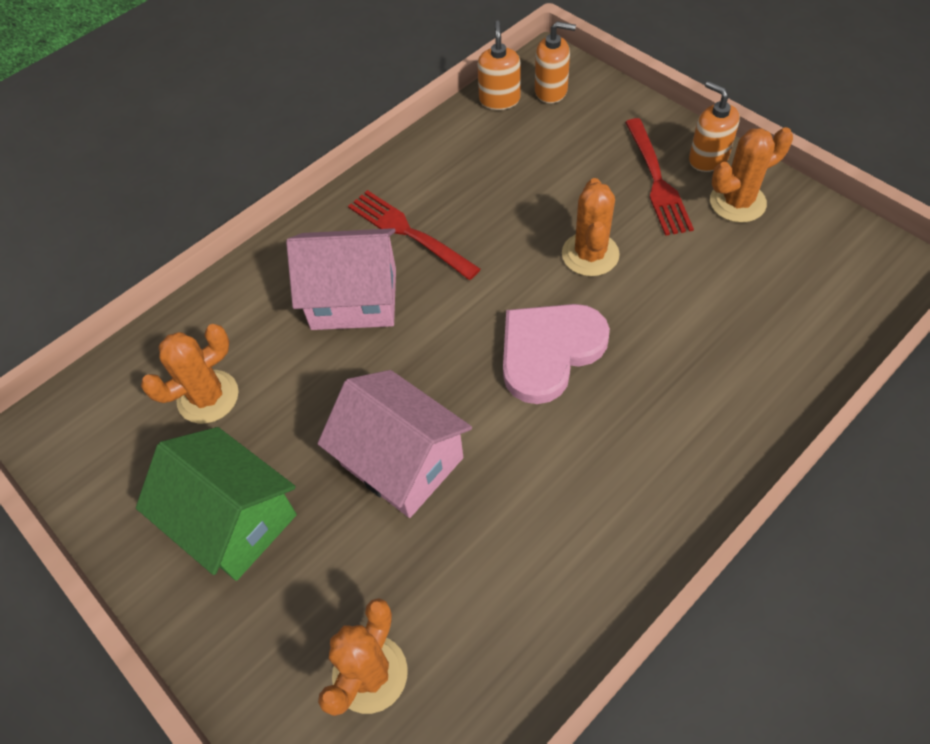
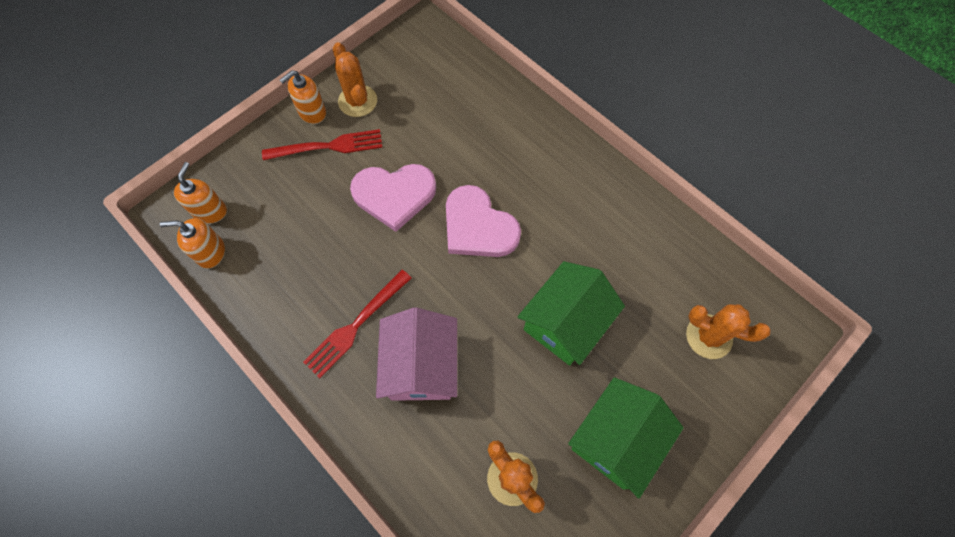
camera: 95 degrees left, 10 degrees up
(402, 461) = (565, 323): pink house -> green house
(590, 254) = (394, 195): orange cactus -> pink heart

